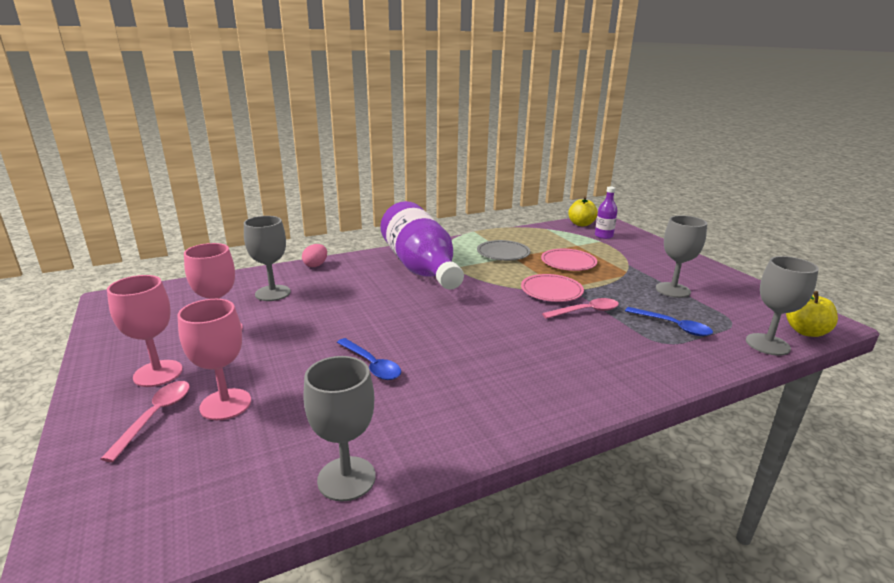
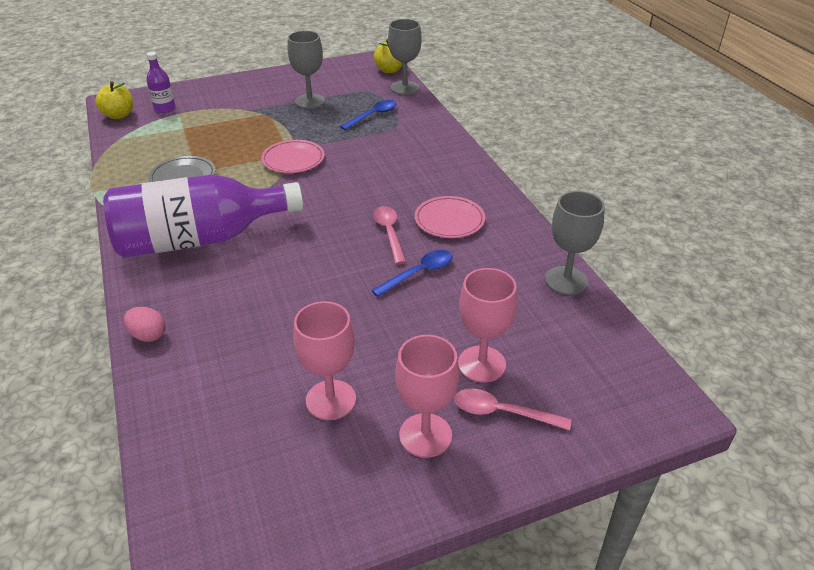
camera: 85 degrees left, 15 degrees up
(273, 293) = (232, 368): grey goblet -> none
(568, 263) = (229, 141): pink plate -> pink plate (449, 220)
(586, 311) = (339, 148): pink spoon -> pink spoon (389, 233)

